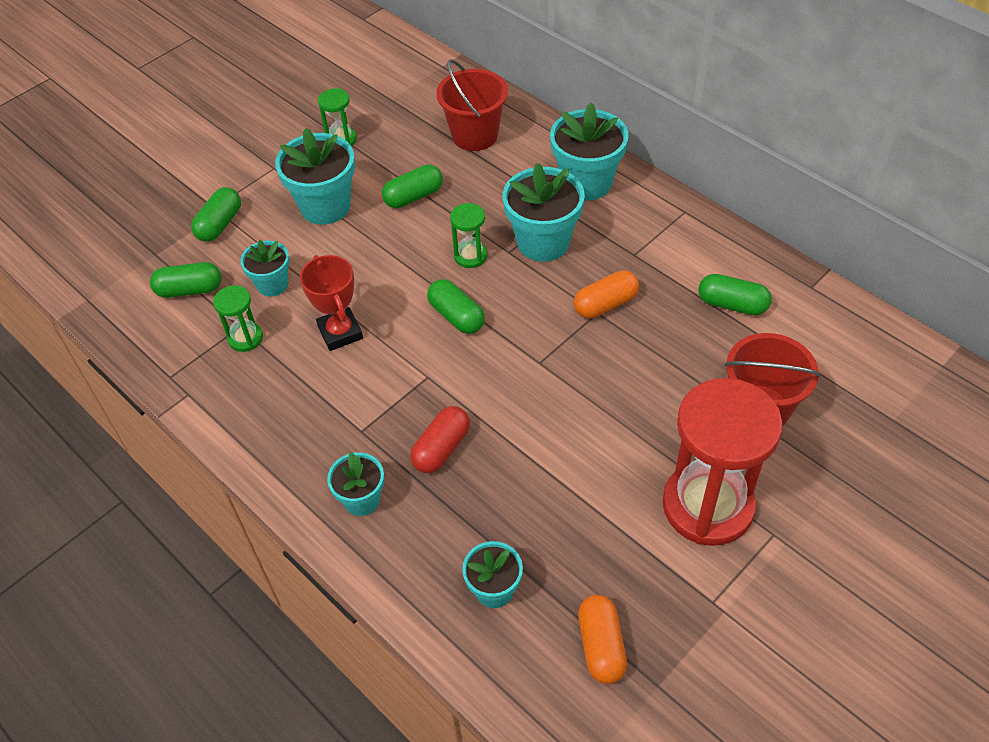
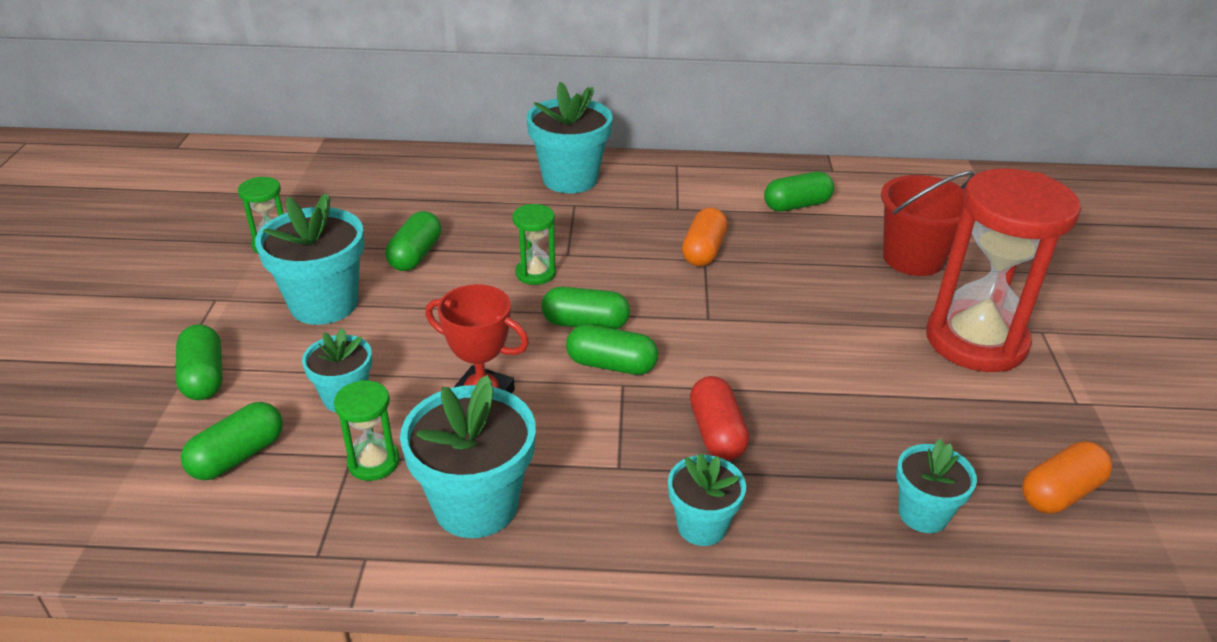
camera: 45 degrees left, 15 degrees down
(437, 358) = (611, 365): none -> green capsule
(474, 135) = (418, 187): red bucket -> none
(543, 242) = (589, 234): turquoise flower pot -> turquoise flower pot (476, 505)
(601, 646) = (1060, 492): orange capsule -> orange capsule turned 75 degrees counterclockwise

